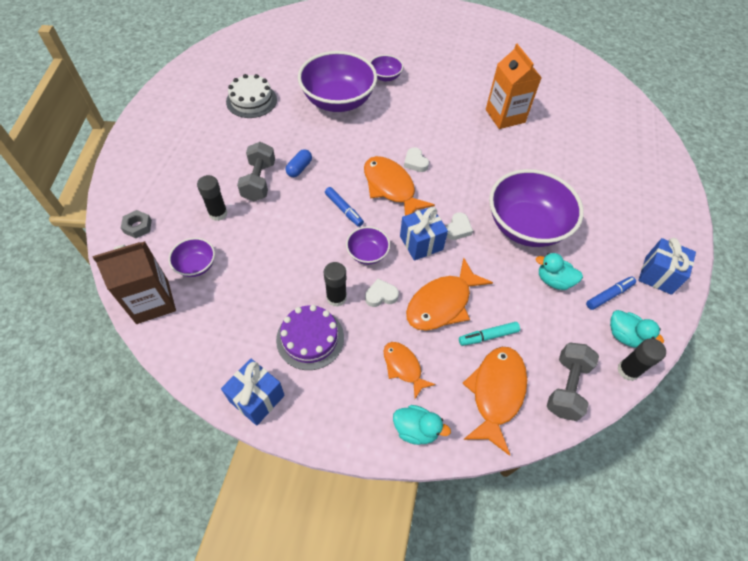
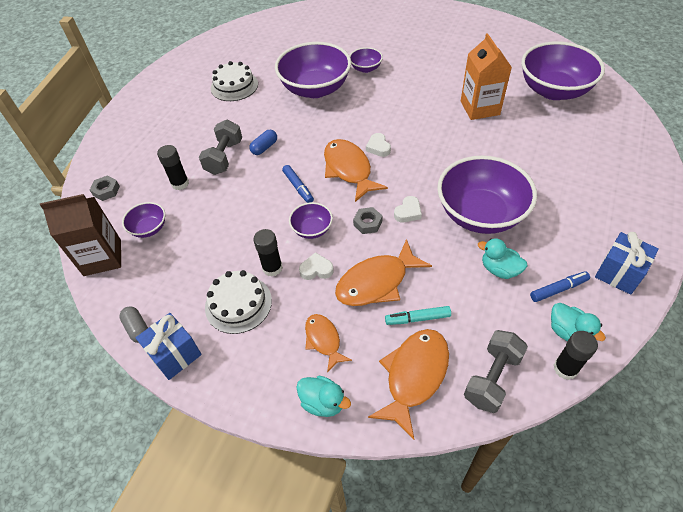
camera: 15 degrees right, 5 degrees down
(210, 375) = (137, 328): none -> grey capsule
(310, 338) = (238, 304): purple cake -> white cake
(421, 243) = (367, 223): blue gift -> grey nut
(570, 95) = (554, 90): none -> purple bowl

